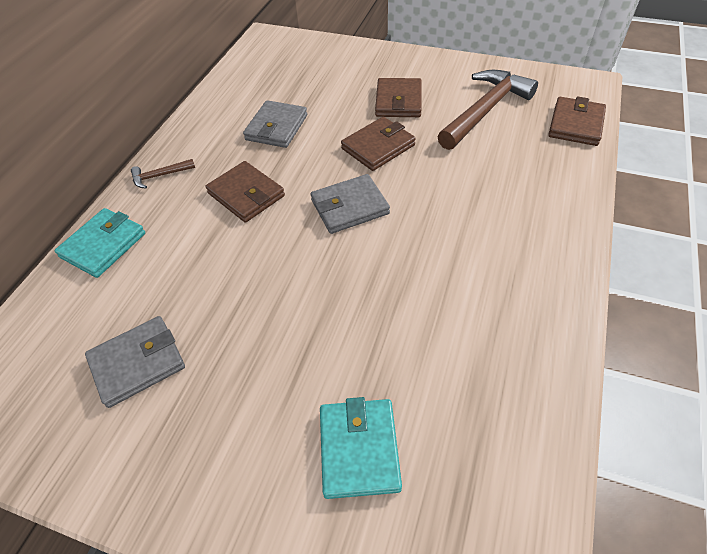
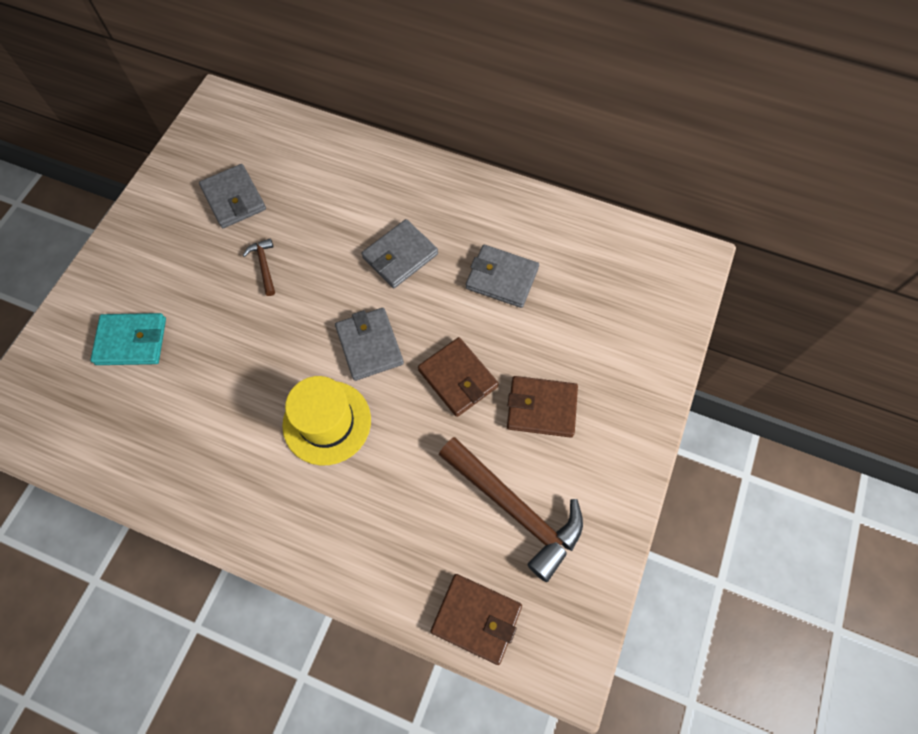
camera: 90 degrees right, 15 degrees up
(103, 245) = (354, 156): turquoise wallet -> none
(160, 176) = (436, 183): brown hammer -> brown hammer (264, 266)
(246, 195) = (400, 256): brown wallet -> grey wallet
(436, 229) = (327, 422): none -> yellow hat

